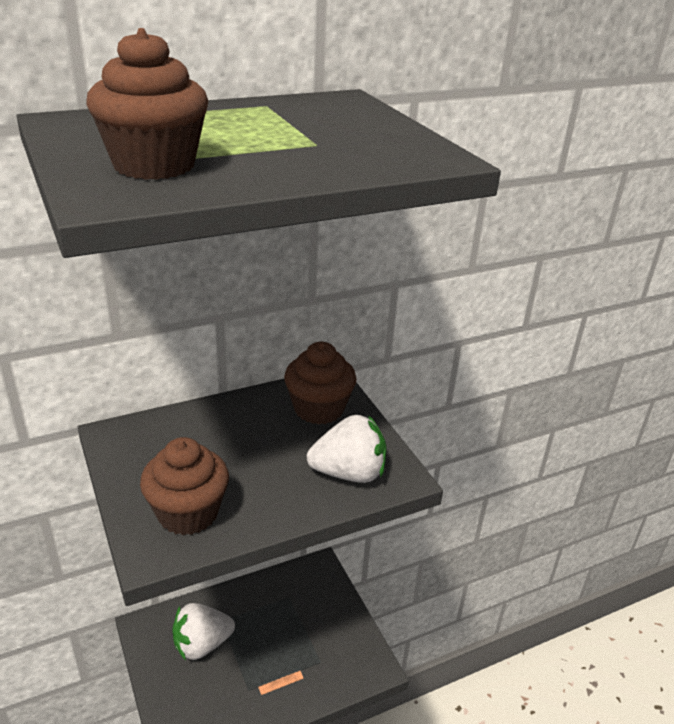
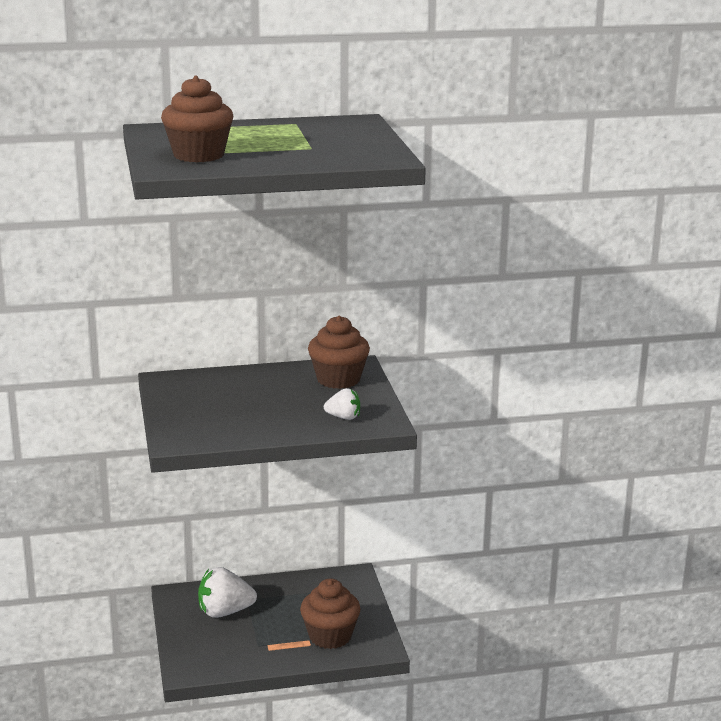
camera: 15 degrees right, 10 degrees down
(188, 513) = (208, 425): brown cupcake -> brown cupcake (330, 636)
(349, 473) = (343, 417): white strawberry -> white strawberry, size x0.57

